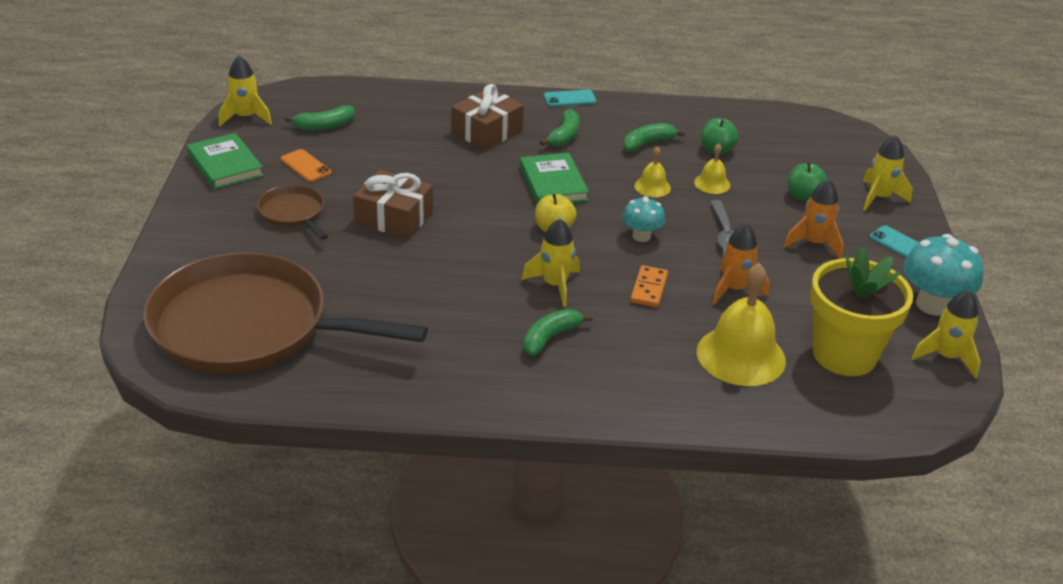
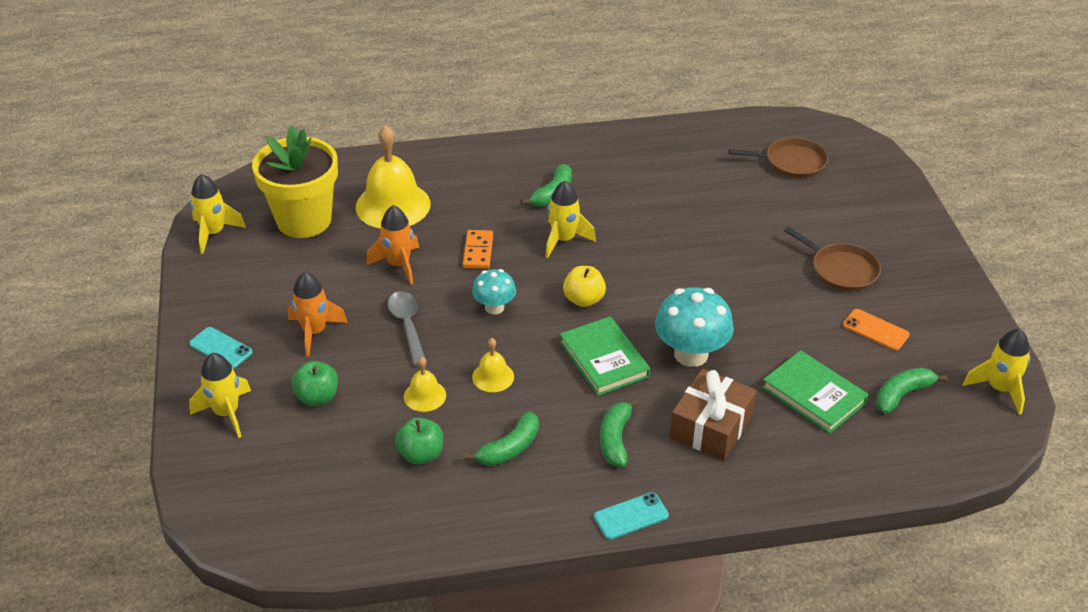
camera: 170 degrees right, 5 degrees up
(225, 165) = (956, 315): green book -> green book (814, 395)
(249, 327) = (791, 162): brown pan -> brown pan, size x0.43
(394, 217) = (744, 283): brown gift -> none
(933, 305) = (209, 282): turquoise mushroom -> turquoise mushroom (691, 354)

